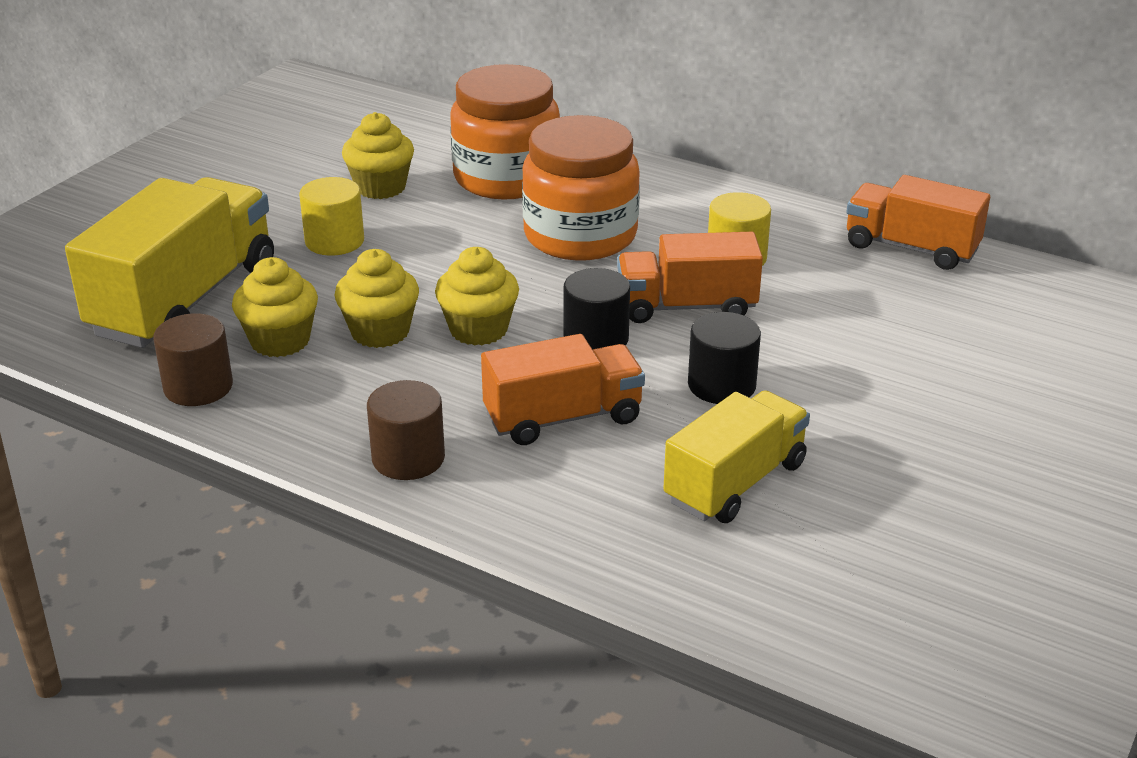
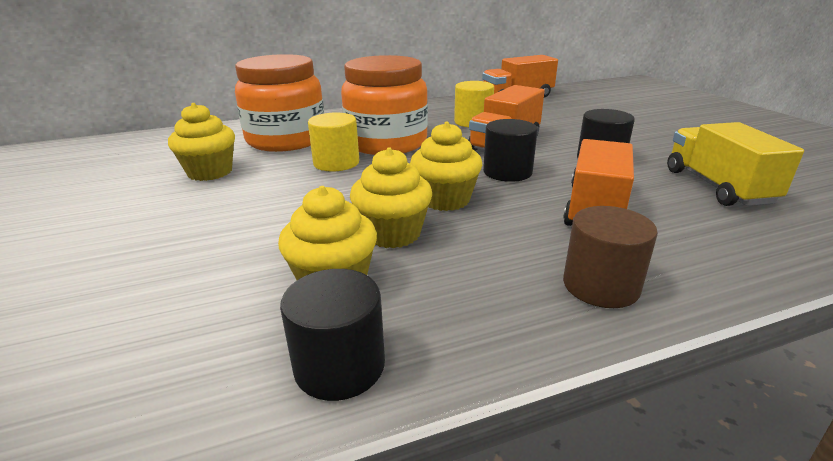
camera: 50 degrees left, 5 degrees down
(185, 300) = (174, 310): yellow truck -> none
(198, 387) = (339, 366): brown cylinder -> black cylinder
(334, 241) = (237, 208): yellow cylinder -> yellow cylinder (336, 163)

